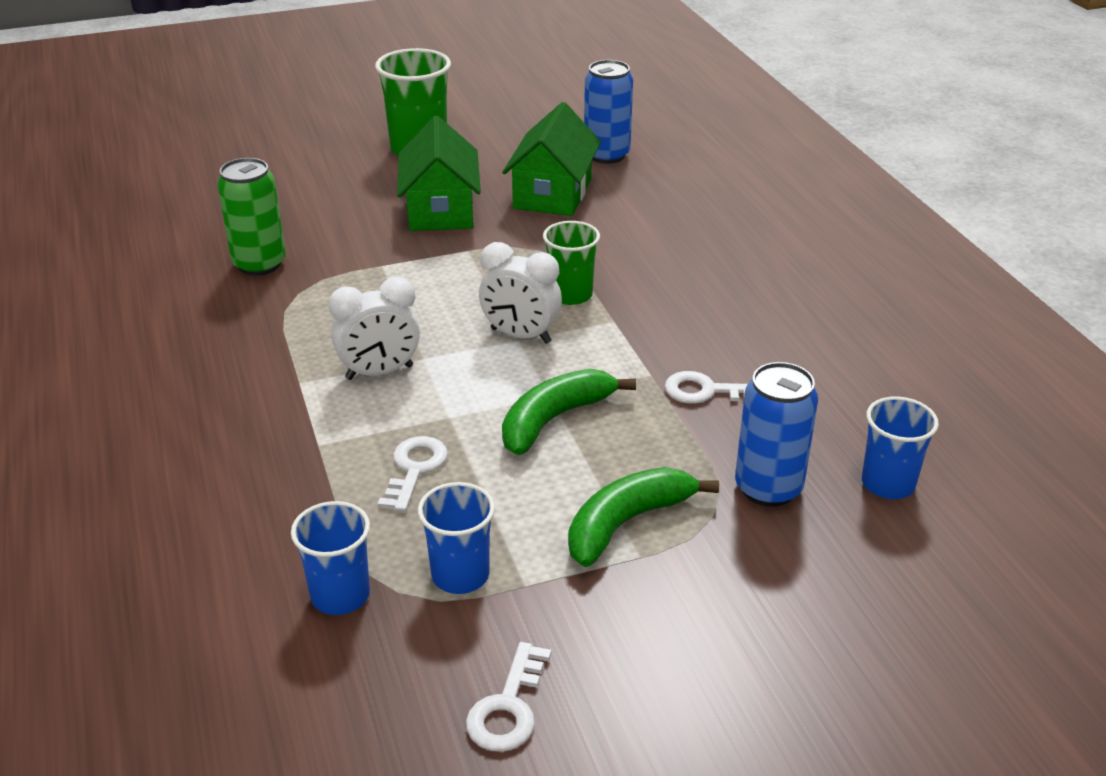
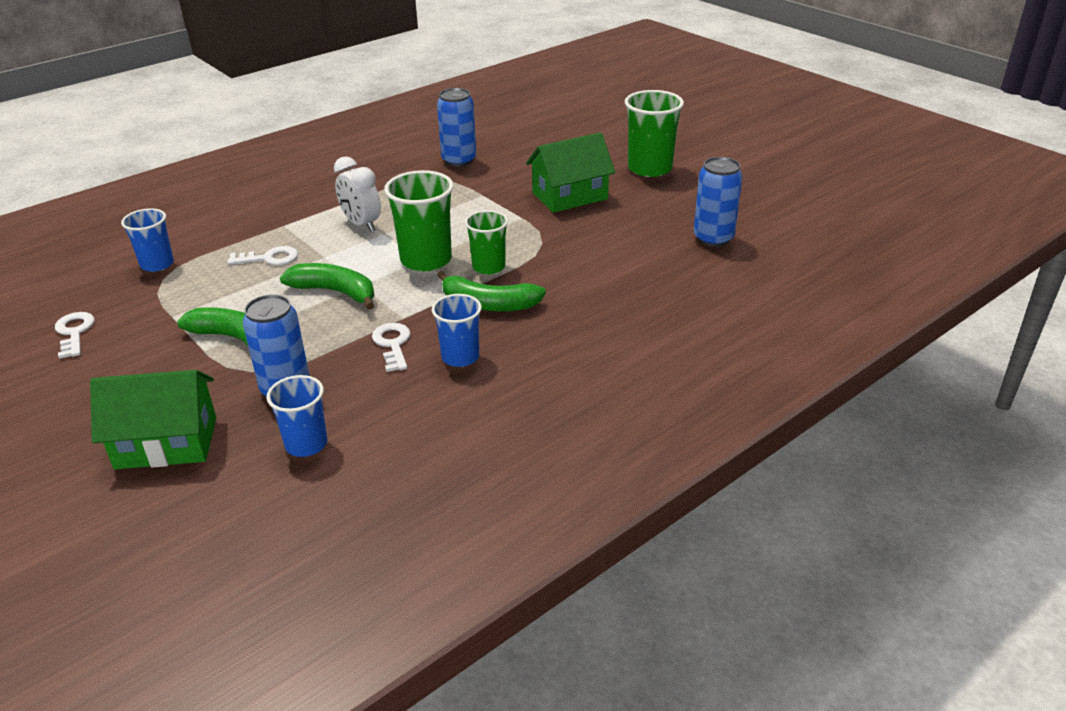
camera: 70 degrees right, 0 degrees up
(259, 264) = (459, 160): green can -> blue can
(460, 575) = (178, 294): blue cup -> blue cup (460, 357)
(508, 707) = (74, 332): white key -> white key turned 75 degrees clockwise
(520, 336) = (426, 260): white clock -> green cup
(552, 193) = (628, 230): green house -> green house (166, 443)
(655, 310) = (489, 304): none -> green banana

